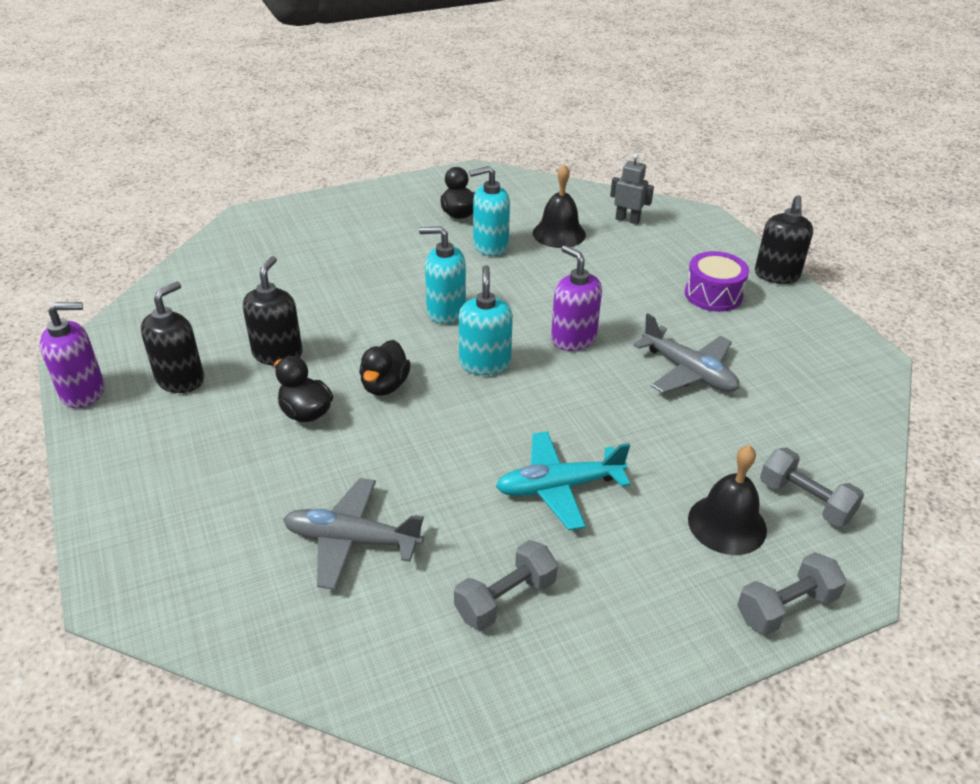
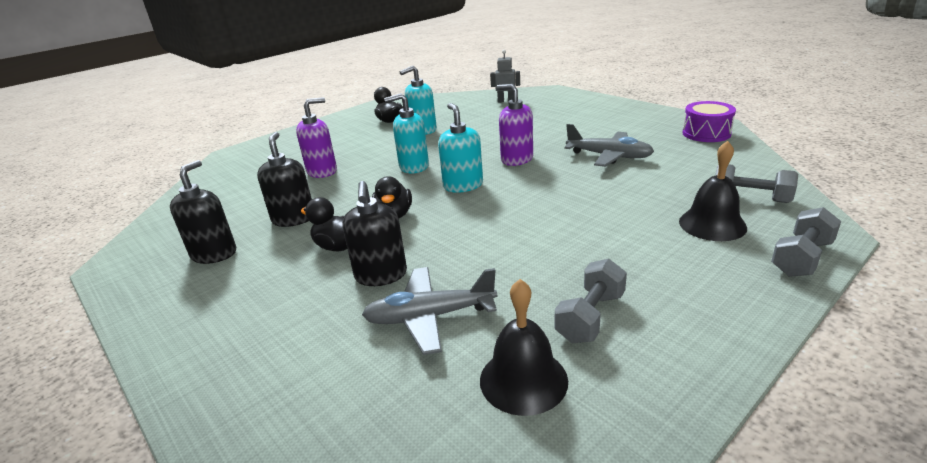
camera: 15 degrees left, 10 degrees down
(83, 392) = (122, 284): purple soap dispenser -> purple soap dispenser (322, 171)
(559, 233) = (466, 115): black bell -> black bell (523, 380)
(559, 487) = (573, 237): turquoise plane -> none
(713, 294) = (590, 120): purple drum -> purple drum (706, 133)
(776, 275) = (621, 104): black soap dispenser -> black soap dispenser (381, 275)

